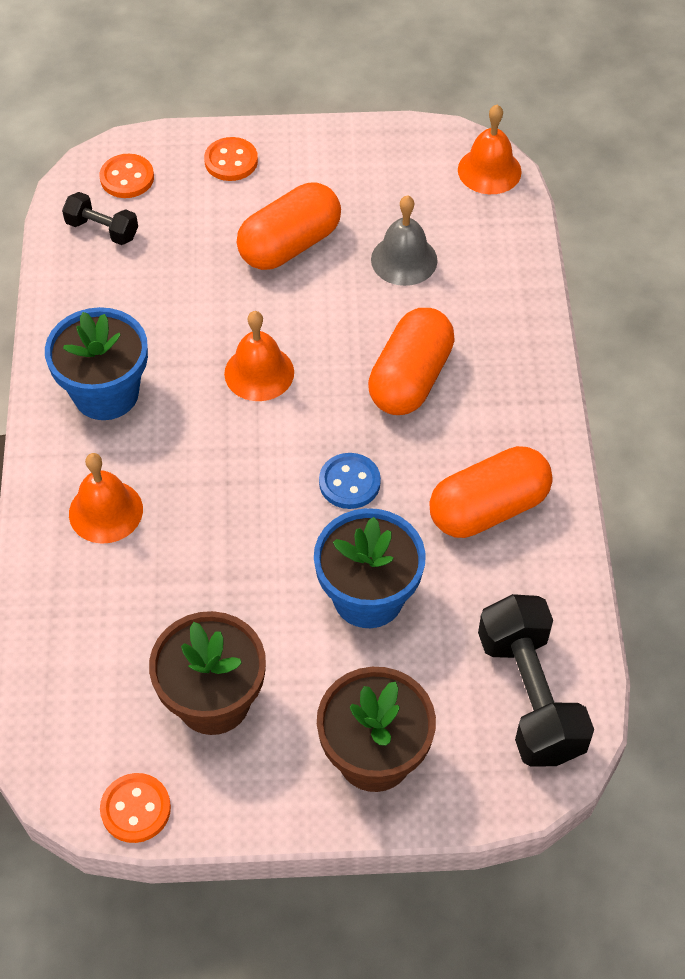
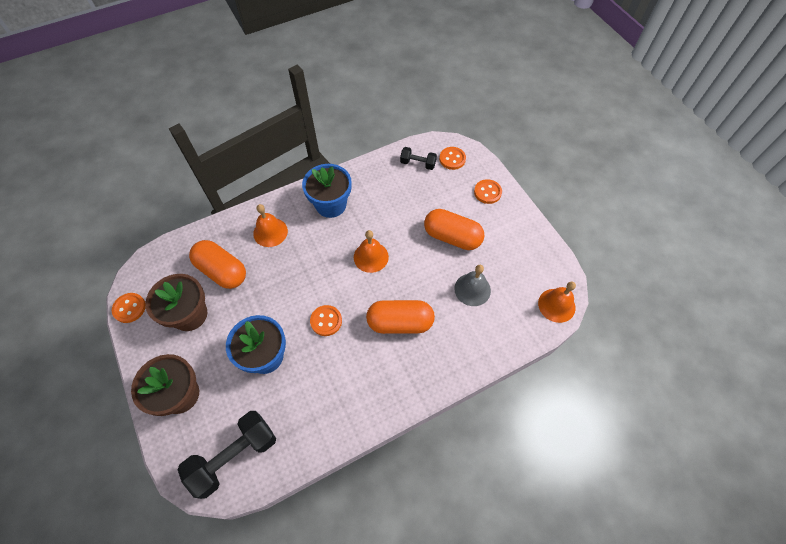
camera: 65 degrees right, 5 degrees up
(102, 230) = (418, 163): black dumbbell -> black dumbbell turned 75 degrees counterclockwise
(349, 482) = (326, 321): blue button -> orange button
(488, 508) = (338, 391): orange capsule -> orange capsule (222, 271)

